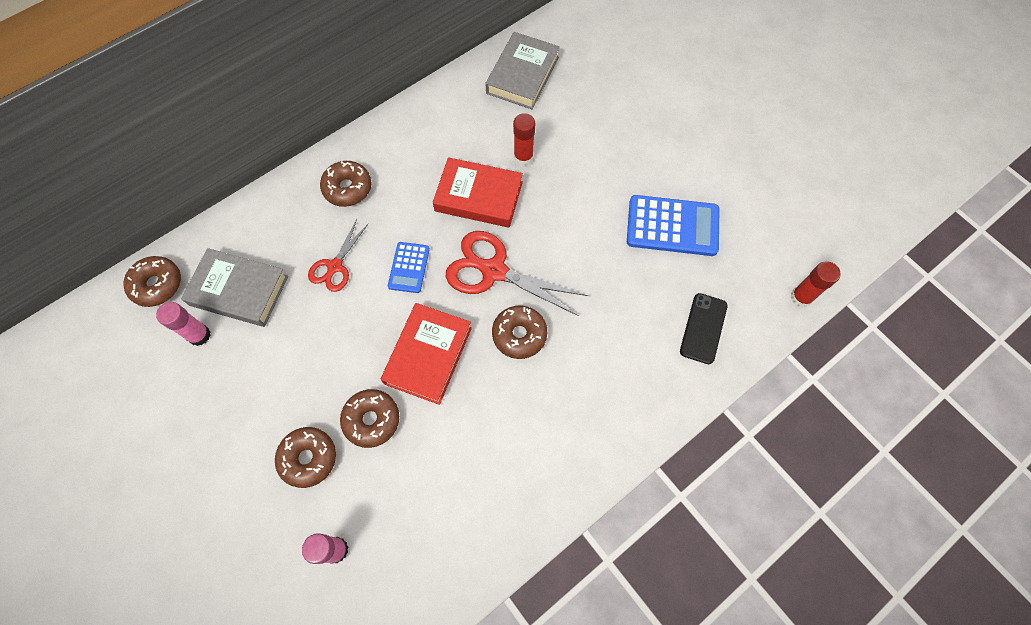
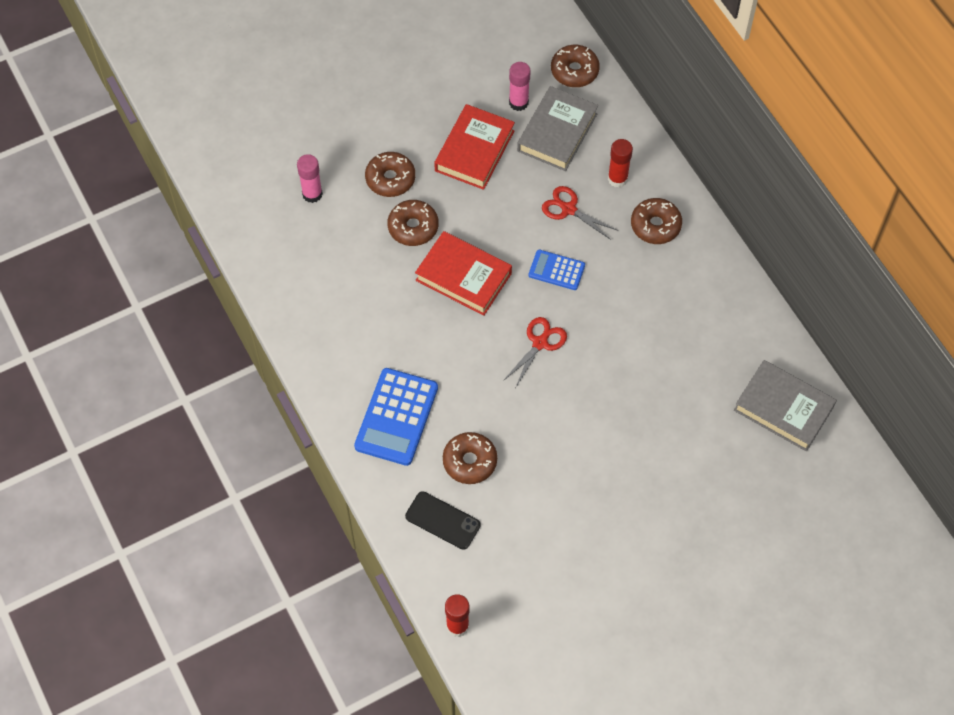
camera: 100 degrees right, 5 degrees down
(478, 196) = (627, 341): red book -> red book (474, 151)
(494, 271) = (540, 343): red scissors -> red scissors, size x0.59
(519, 335) = (468, 355): brown donut -> brown donut (470, 461)
(523, 157) = (670, 391): red glue stick -> red glue stick (617, 179)
(672, 226) = (562, 520): blue calculator -> blue calculator (396, 417)

